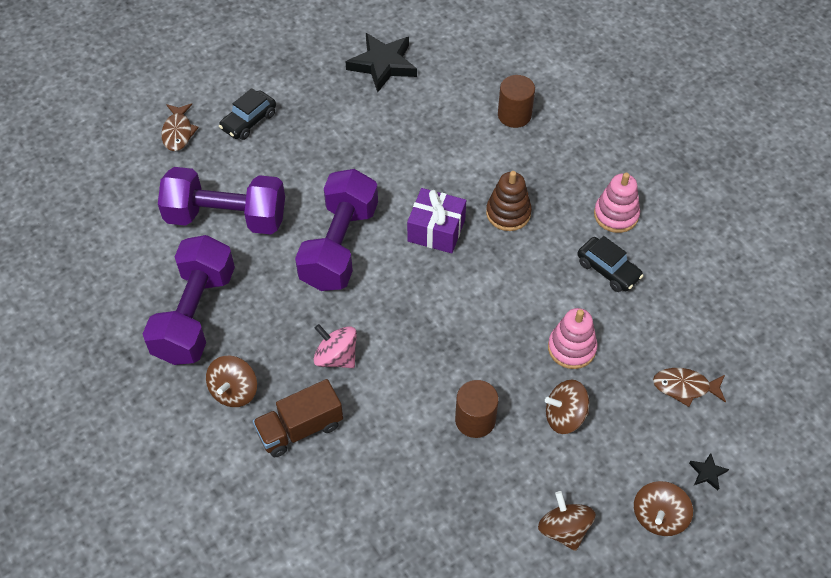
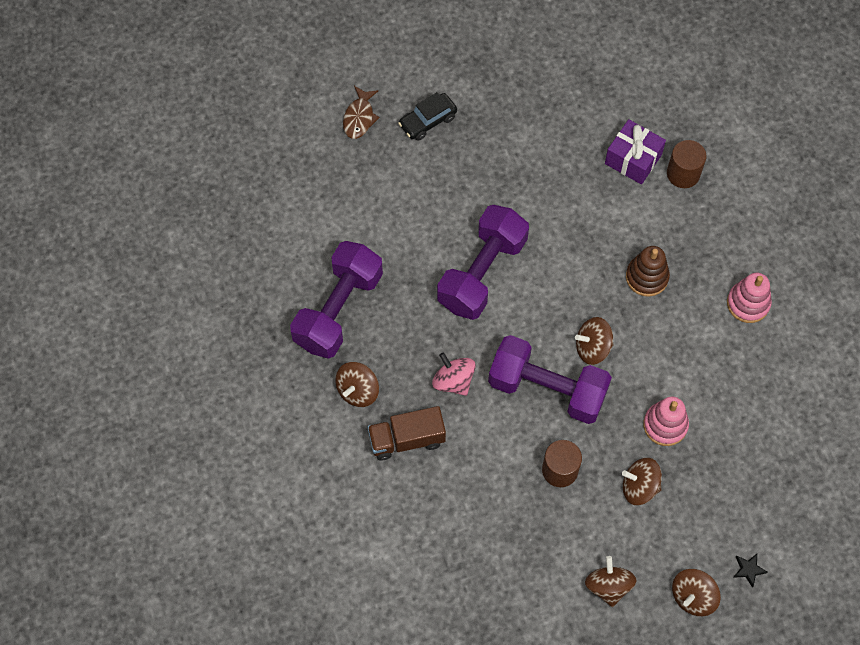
camera: 15 degrees right, 10 degrees up
(226, 217) = (386, 218): purple dumbbell -> purple dumbbell (547, 389)
(383, 64) = (570, 87): black star -> none
(436, 230) = (575, 278): purple gift -> purple gift (633, 159)
(473, 291) = (592, 347): none -> brown spinning top
(608, 270) = (722, 357): black car -> none
(685, 387) = (755, 487): brown fish -> none

